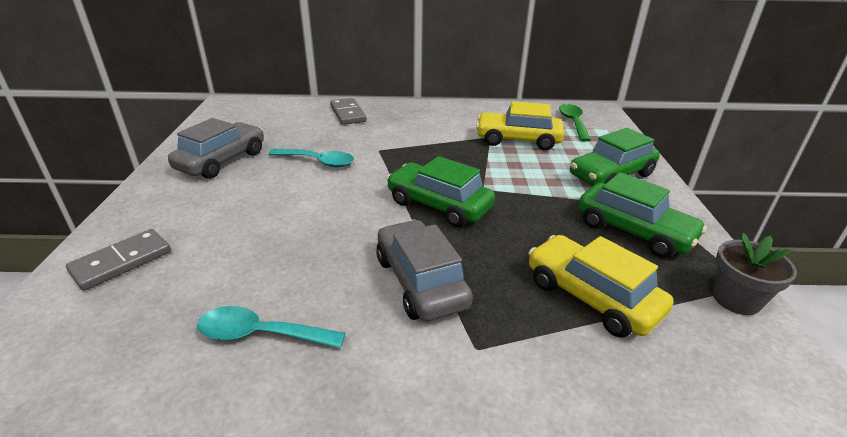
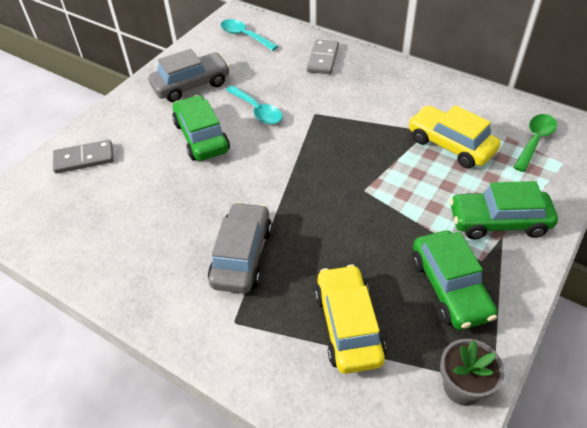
camera: 35 degrees right, 15 degrees up
(261, 334) = (123, 249): turquoise spoon -> turquoise spoon (244, 36)
(439, 205) = (312, 193): green car -> green car (201, 137)

